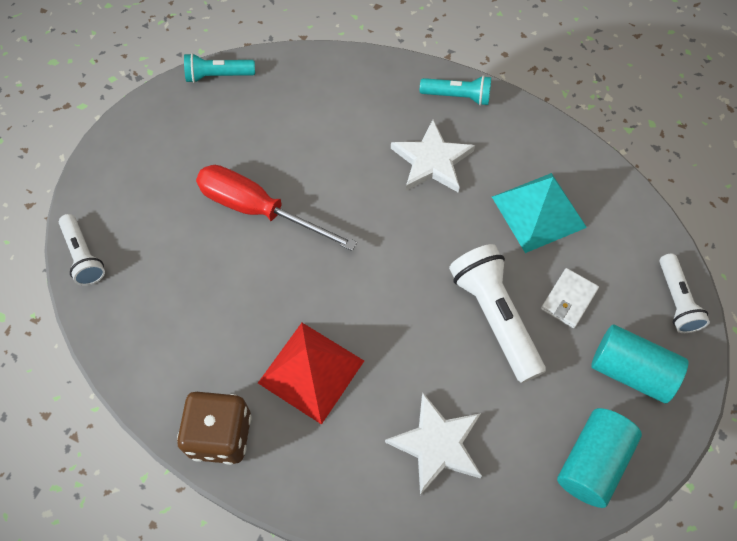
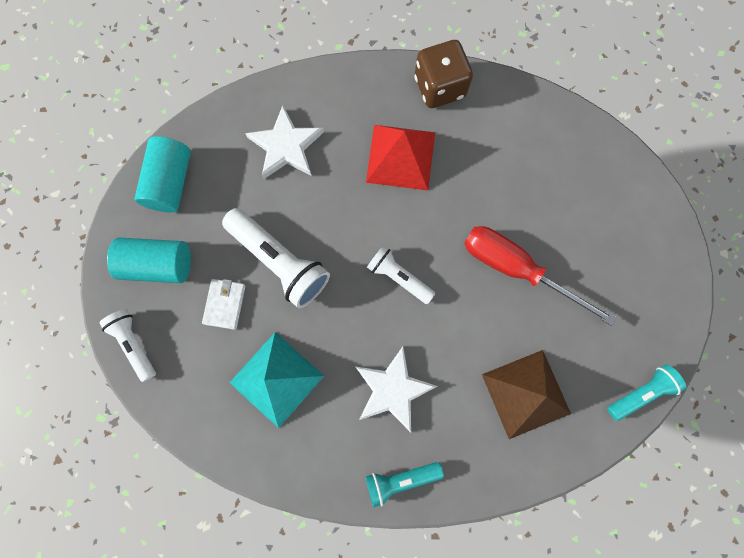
camera: 155 degrees right, 15 degrees up
(83, 256) = (627, 166): white flashlight -> white flashlight (399, 277)
(258, 210) = (516, 269): red screwdriver -> red screwdriver turned 150 degrees counterclockwise
(315, 112) = (525, 393): none -> brown pyramid

